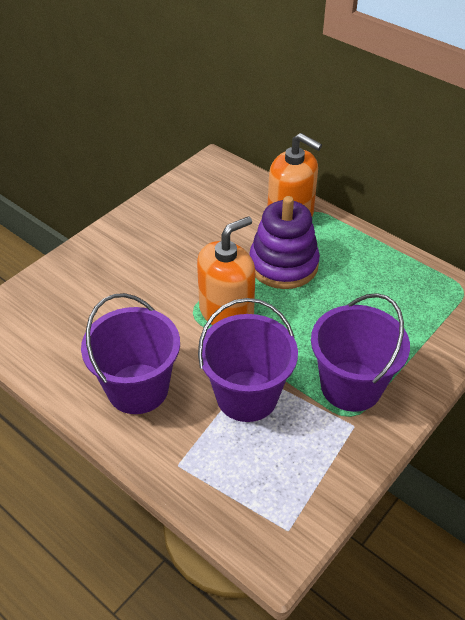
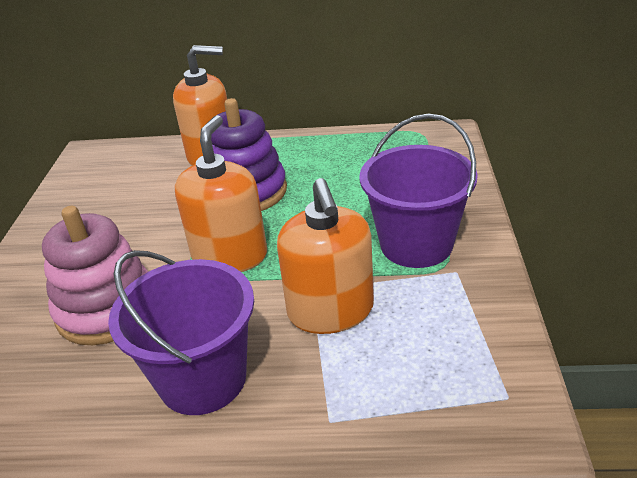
camera: 35 degrees left, 10 degrees down
(128, 304) = (107, 309): none -> pink stacking toy
(247, 396) = (330, 310): purple bucket -> orange soap dispenser

